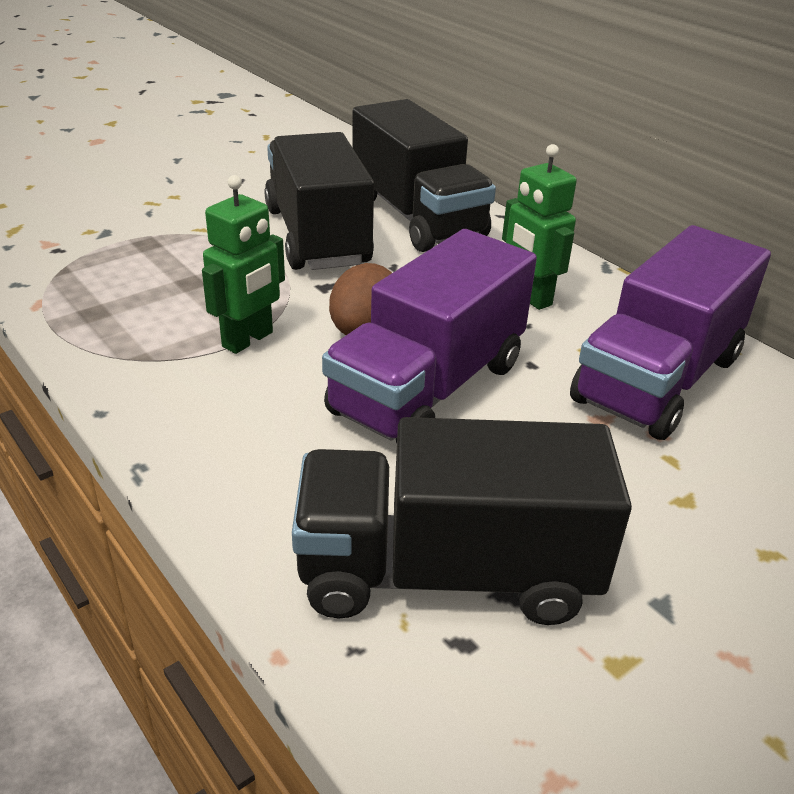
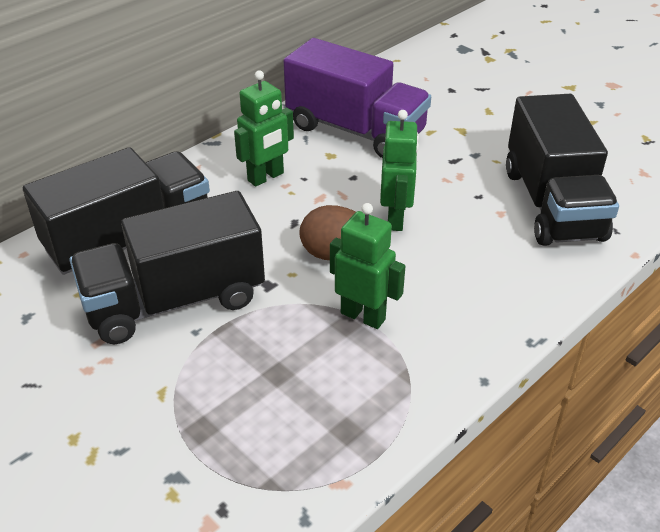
camera: 95 degrees left, 5 degrees up
(428, 388) = (396, 219): purple truck -> green robot

